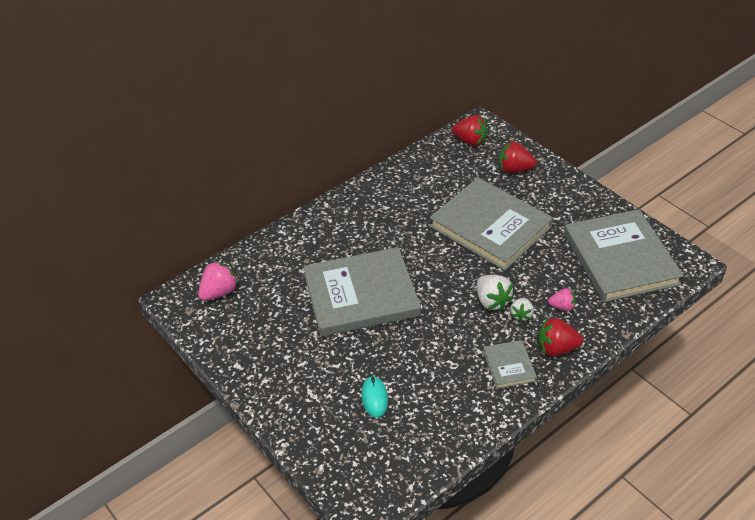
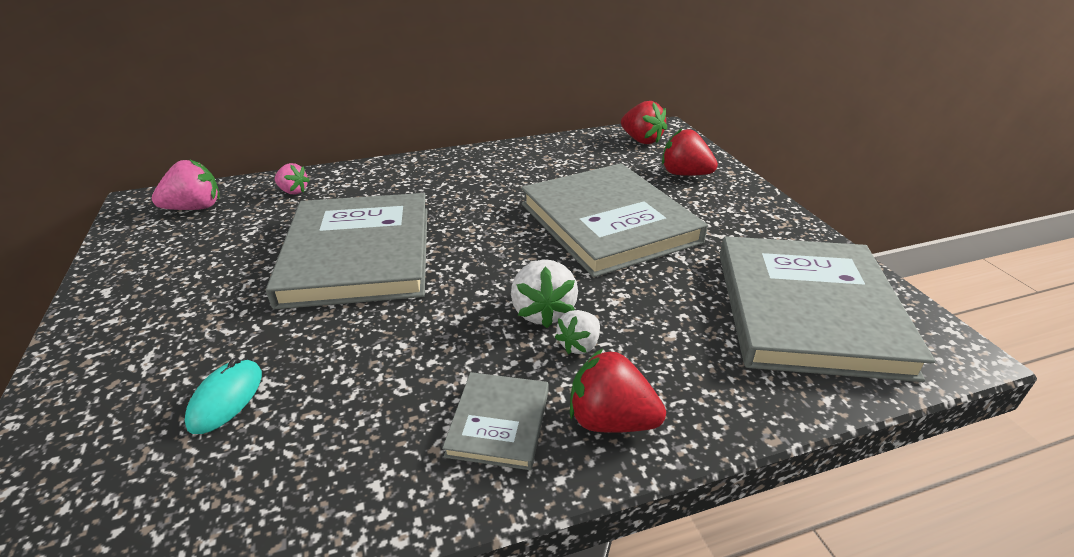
camera: 20 degrees right, 10 degrees down
(361, 295) = (358, 254): grey book -> grey book turned 75 degrees clockwise
(562, 307) = (661, 353): pink strawberry -> pink strawberry (293, 191)

